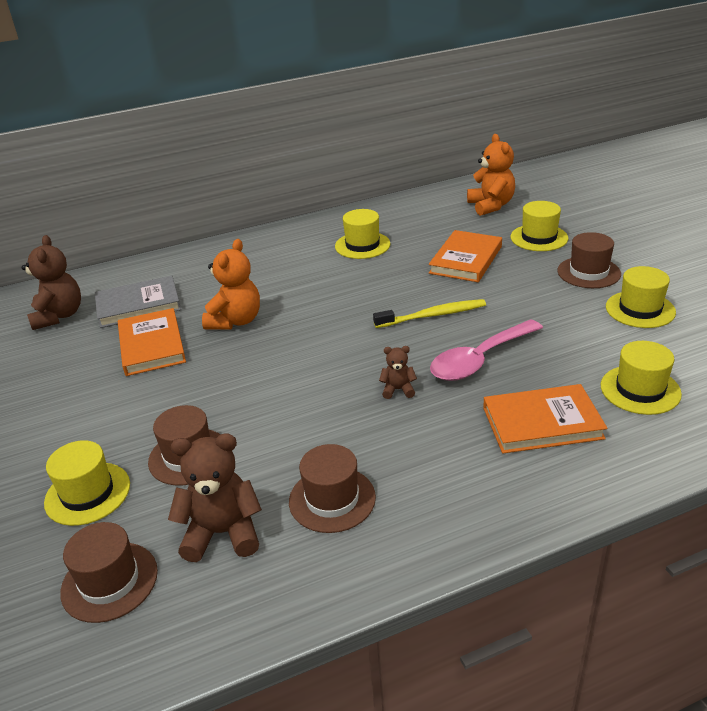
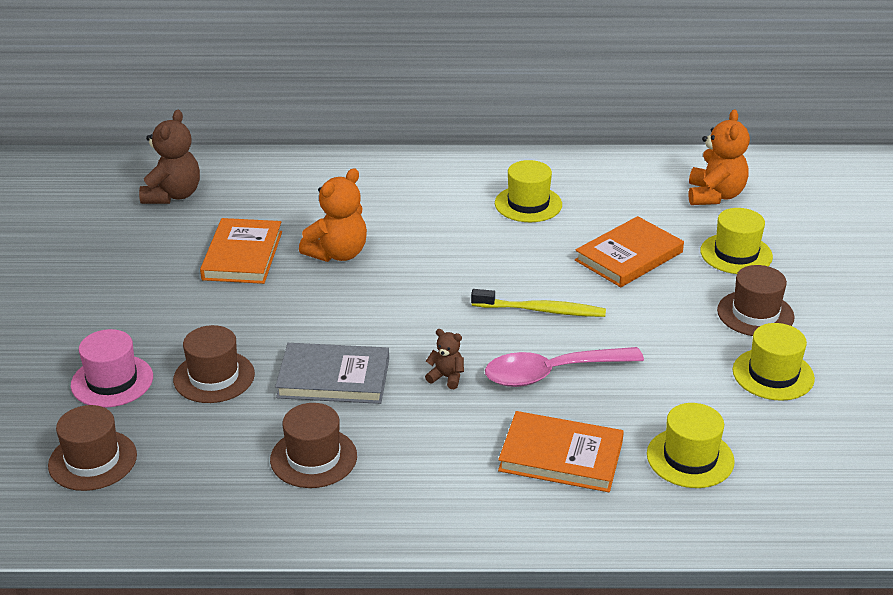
camera: 20 degrees right, 0 degrees up
(87, 493) = (112, 381): yellow hat -> pink hat
(138, 305) = (254, 207): grey book -> grey book (333, 378)
(222, 533) = (203, 454): brown teddy bear -> none

